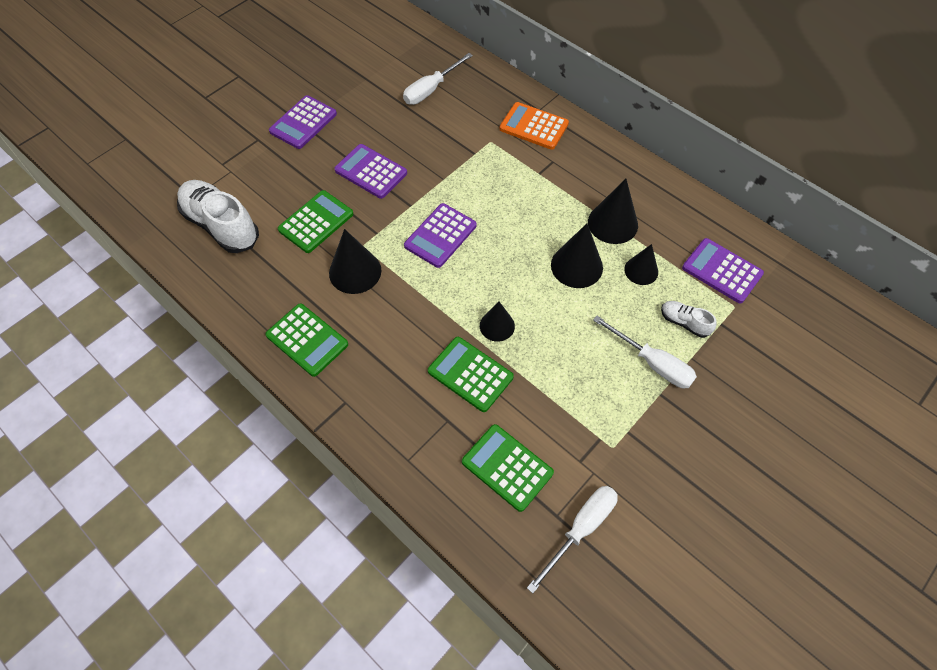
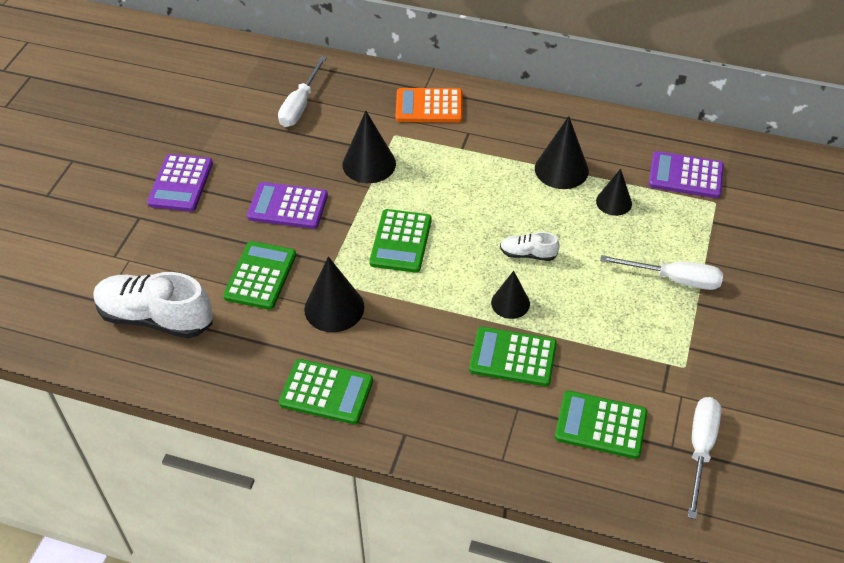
camera: 25 degrees left, 10 degrees down
(440, 236) = (401, 241): purple calculator -> green calculator
(576, 266) = (552, 220): black cone -> black cone (369, 164)
(684, 322) = (680, 233): white shoe -> white shoe (528, 254)

